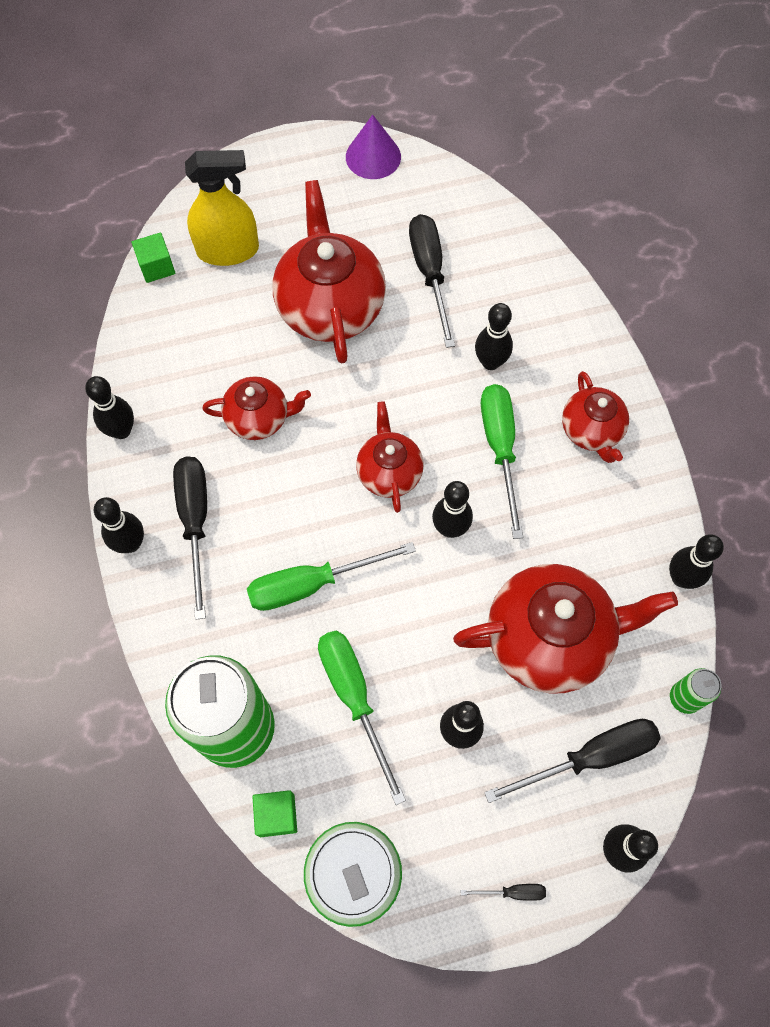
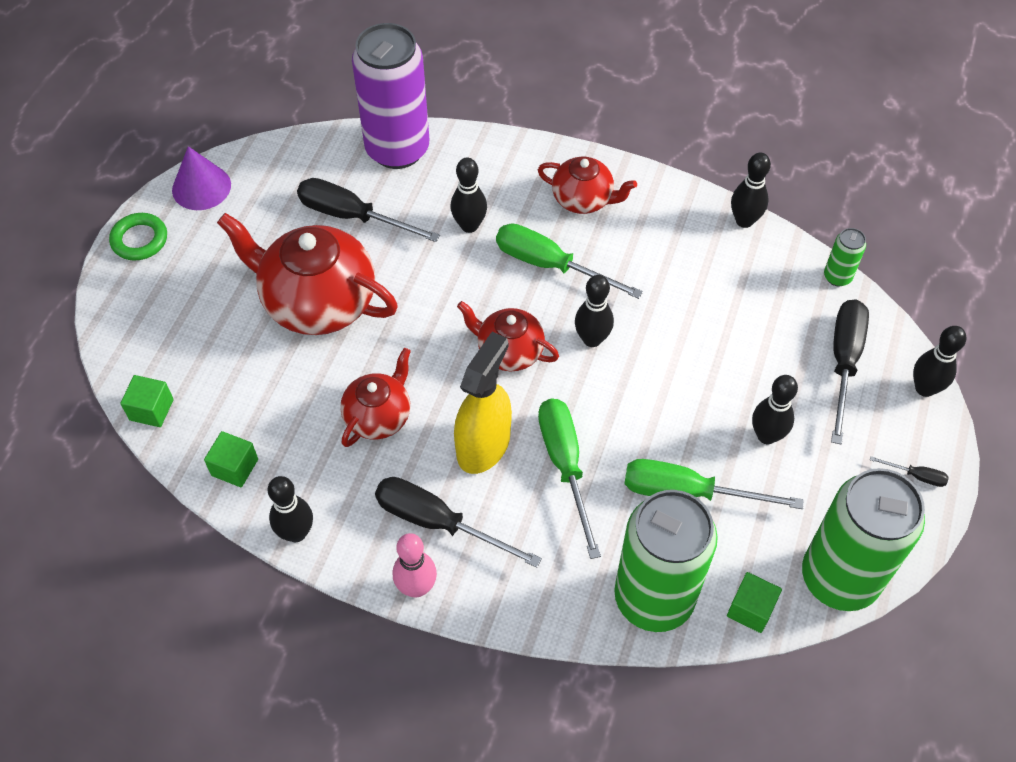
camera: 55 degrees left, 10 degrees down
(130, 543) = (416, 587): black bowling pin -> pink bowling pin
(147, 353) = (235, 467): none -> green cube
(228, 250) = (189, 344): yellow spray bottle -> yellow spray bottle (483, 445)
(294, 153) = (139, 240): none -> green ring
(312, 584) = (565, 465): green screwdriver -> green screwdriver turned 150 degrees clockwise
(513, 892) = (916, 476): black screwdriver -> black screwdriver turned 75 degrees clockwise
(523, 259) = (397, 149): none -> purple can
(550, 638) = (732, 330): red teapot -> none

